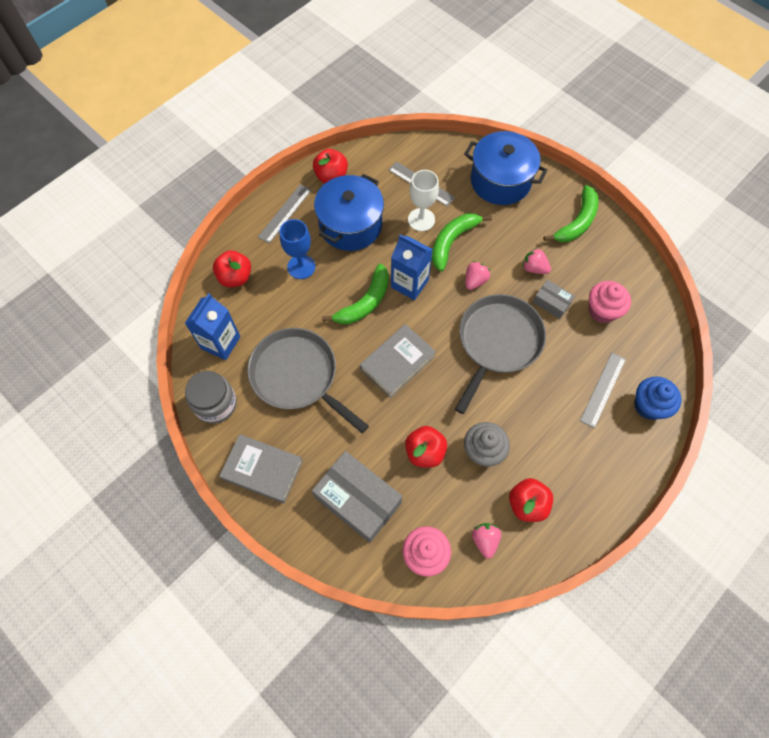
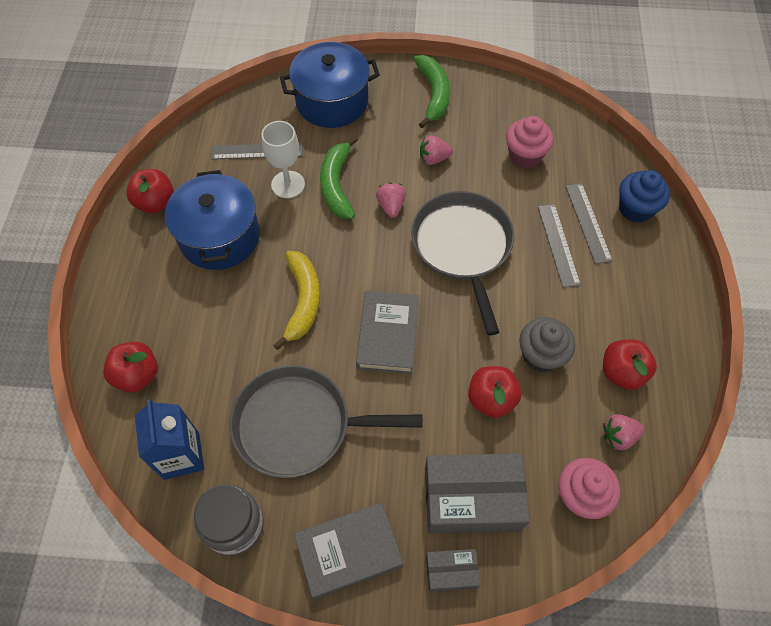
camera: 40 degrees left, 5 degrees down
(285, 213) = (136, 272): grey ruler -> grey ruler (558, 245)
(301, 267) = (203, 313): blue goblet -> none
(364, 302) = (302, 301): green banana -> yellow banana
(409, 283) = (331, 251): blue carton -> none
(485, 540) = (618, 436): pink strawberry -> pink strawberry turned 60 degrees counterclockwise
(551, 302) = (476, 178): grey box -> grey box (451, 572)

